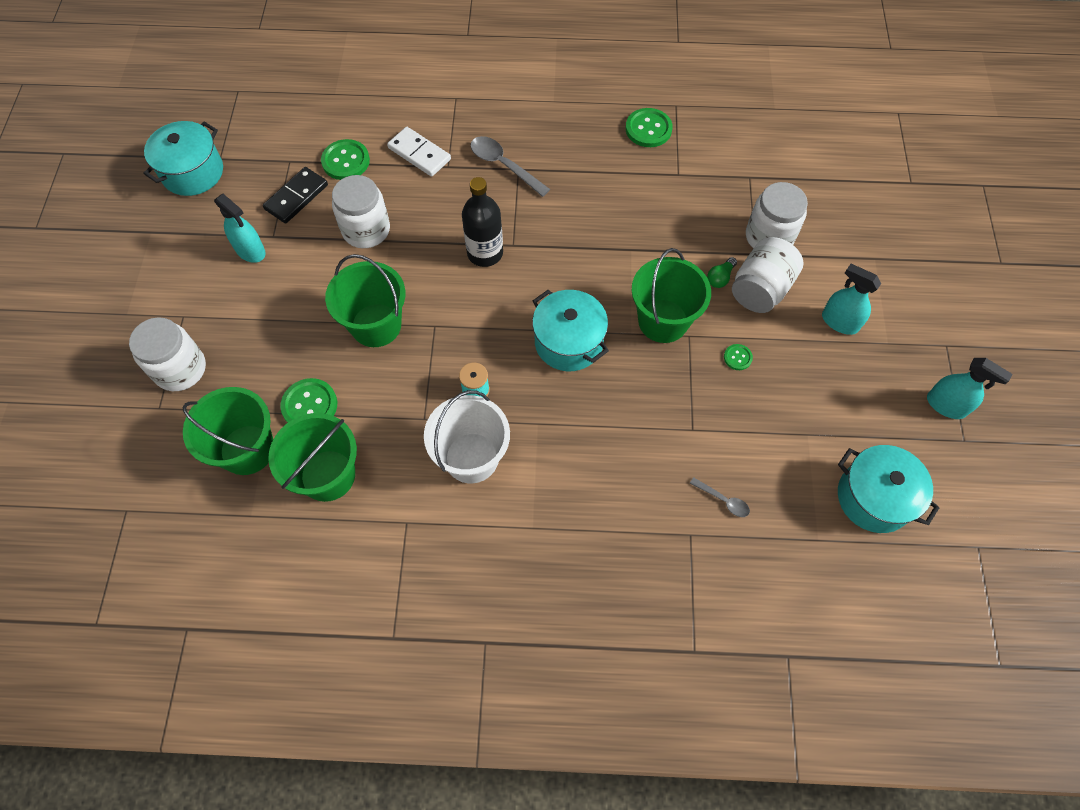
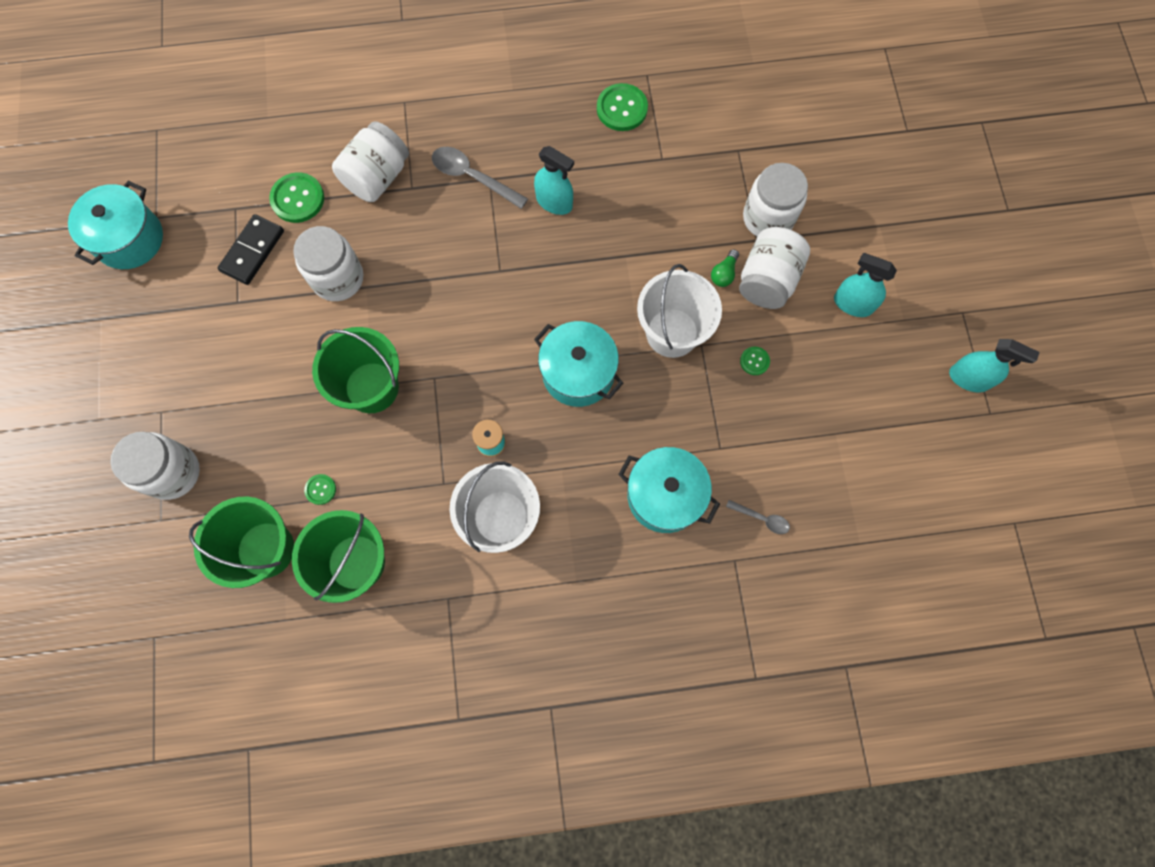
camera: 10 degrees left, 10 degrees up
(250, 250) = (216, 323): turquoise spray bottle -> turquoise spray bottle (554, 202)
(309, 405) = (320, 489): green button -> green button, size x0.53
(419, 154) = (377, 177): white domino -> white jar
(485, 253) = (471, 285): black bottle -> none
(663, 321) = (672, 333): green bucket -> white bucket
(874, 497) = (909, 489): turquoise pot -> turquoise pot (664, 496)

